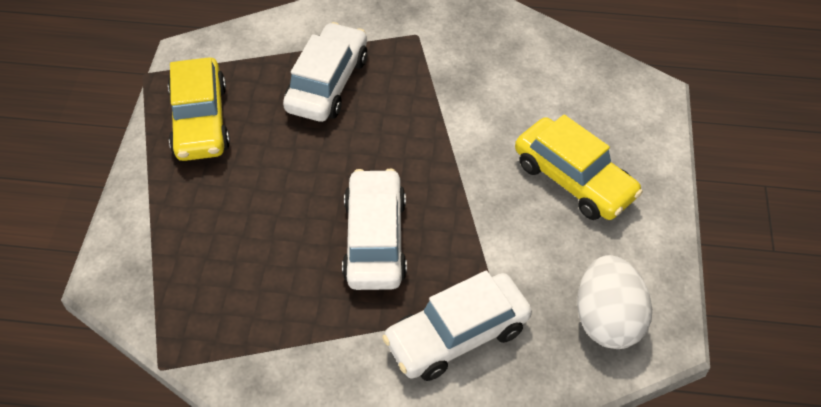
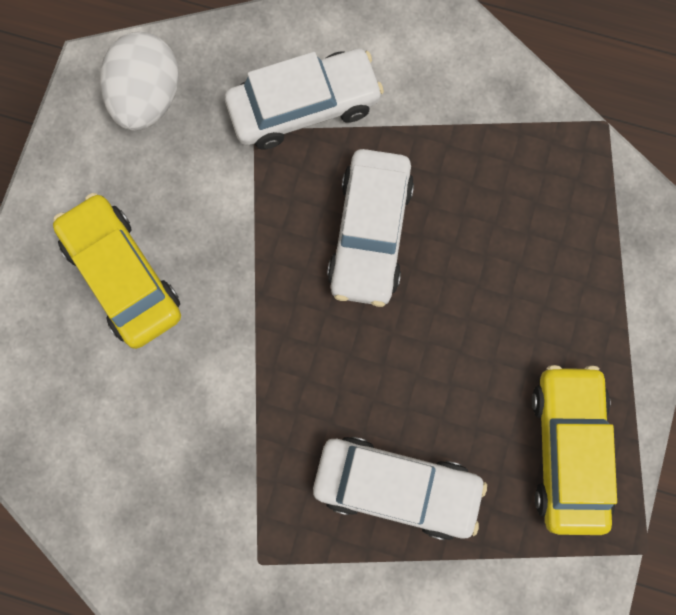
camera: 170 degrees left, 25 degrees up
(327, 83) = (396, 487): white car -> white car turned 105 degrees counterclockwise

